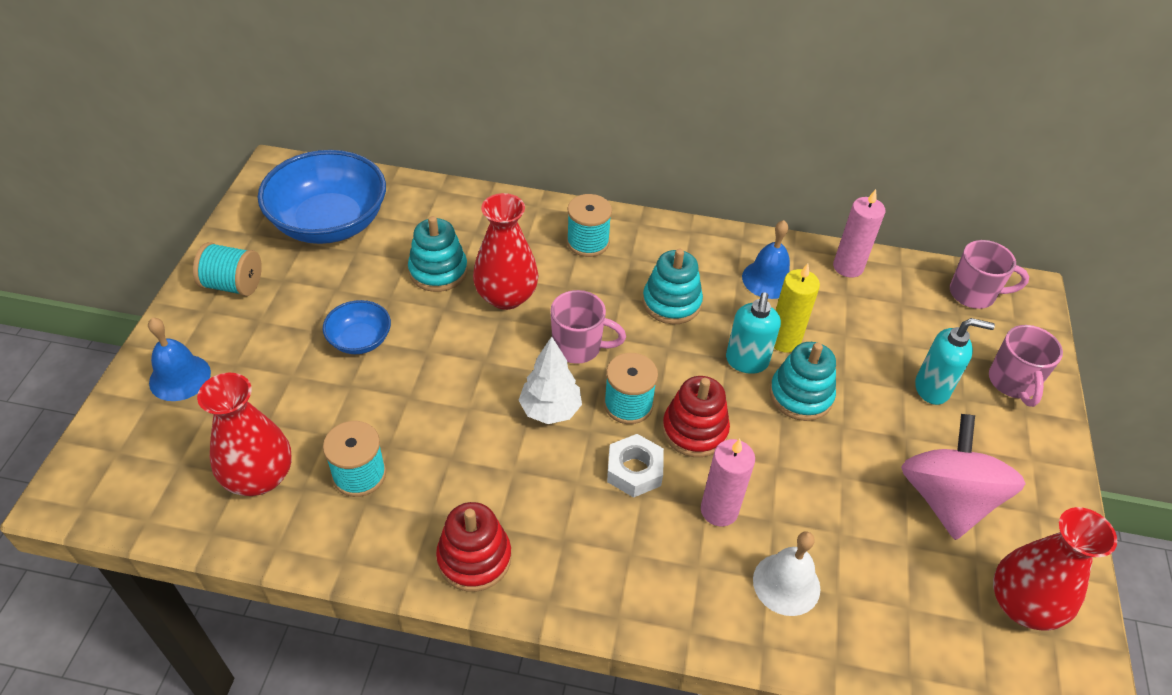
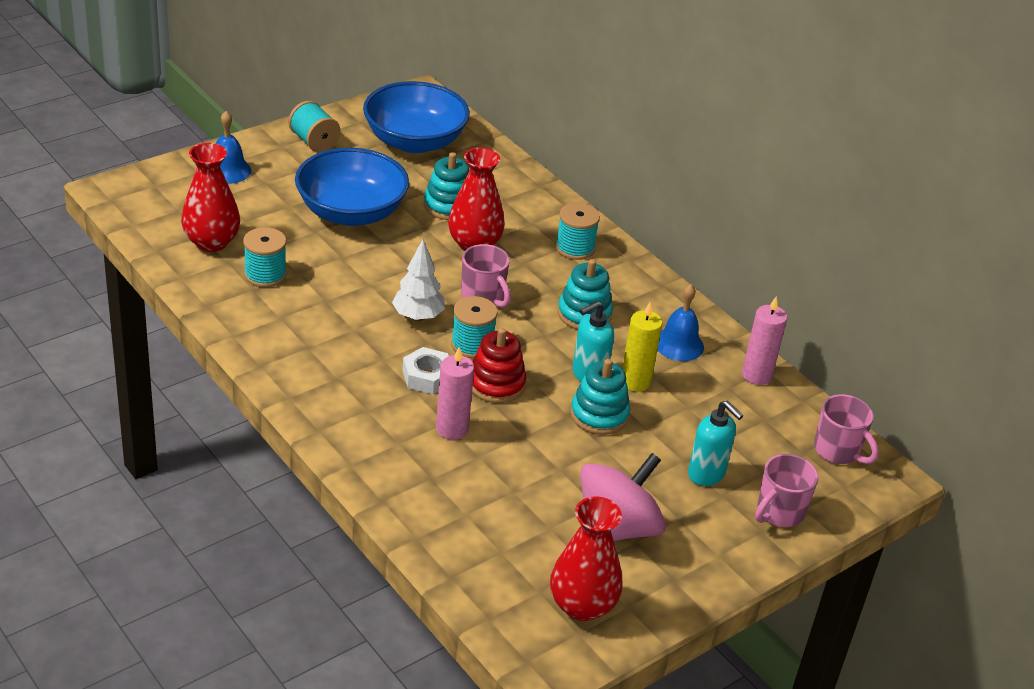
camera: 40 degrees right, 10 degrees down
(360, 340) = (351, 212): blue bowl -> blue bowl, size x2.05
(474, 558) = (276, 352): red stacking toy -> none
(786, 584) = (440, 487): white bell -> none

